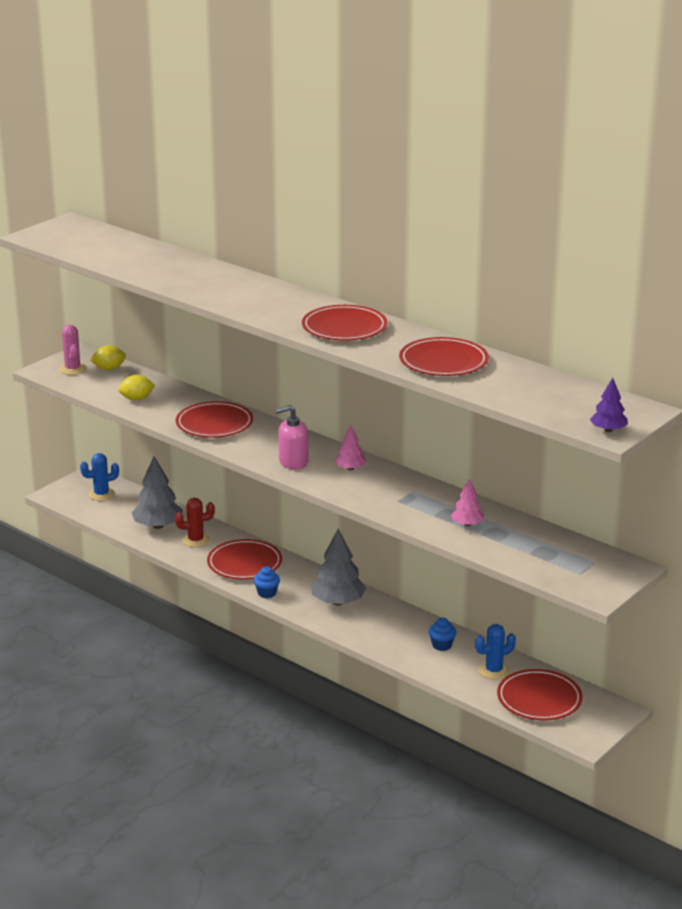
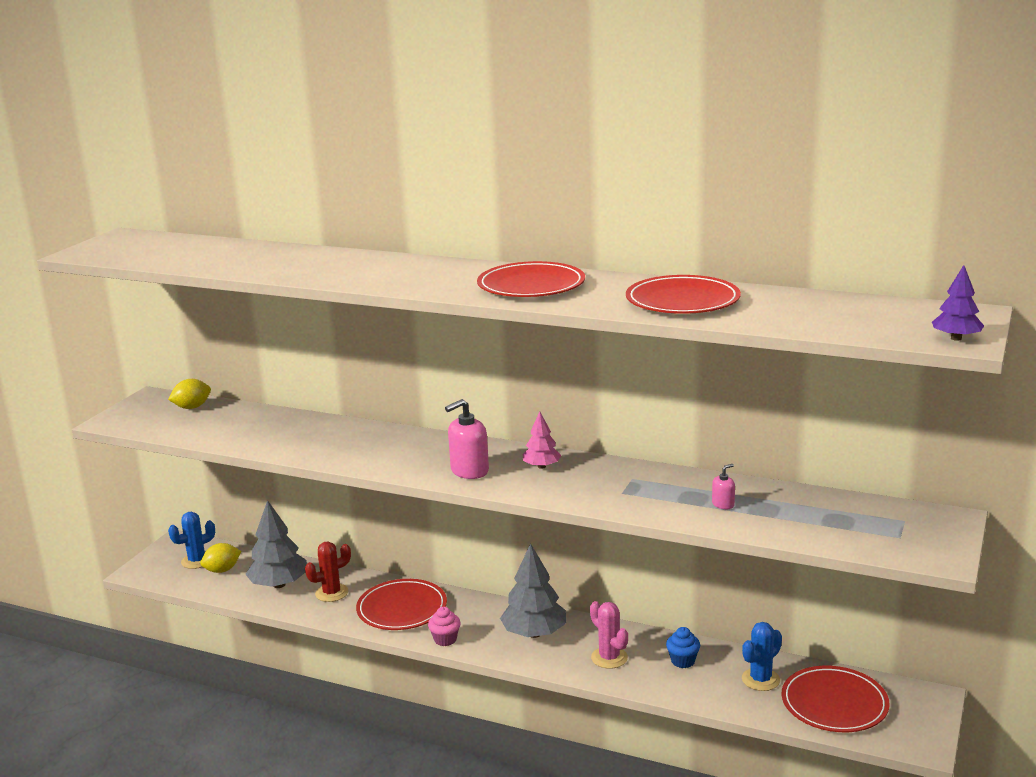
camera: 15 degrees left, 5 degrees down
(72, 369) = (147, 414): pink cactus -> pink cactus (609, 658)
(137, 399) = (241, 433): yellow lemon -> yellow lemon (222, 570)
(214, 424) = (349, 445): red plate -> none
(267, 593) = (445, 639): blue cupcake -> pink cupcake
(467, 524) = (723, 504): pink tree -> pink soap dispenser

